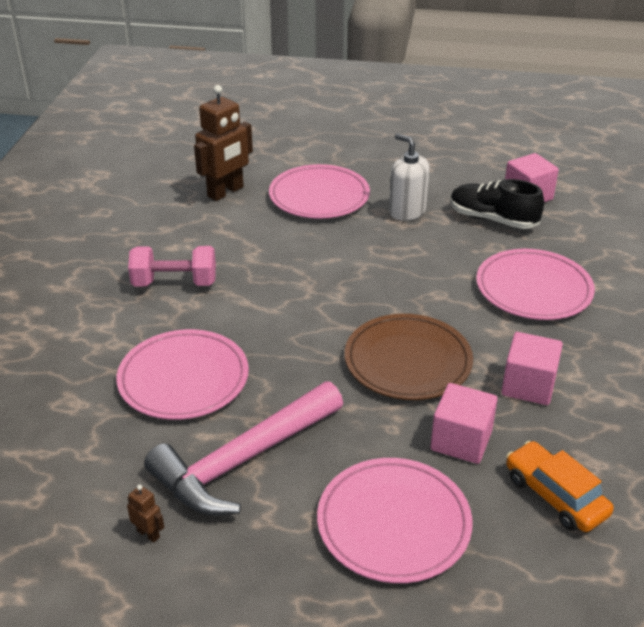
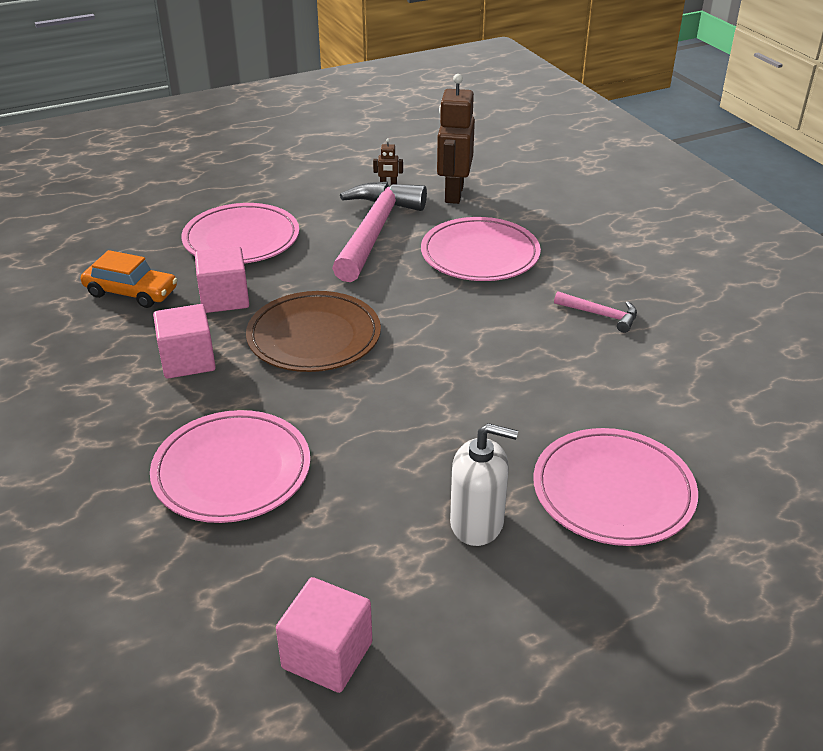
camera: 145 degrees right, 0 degrees up
(175, 283) = (600, 315): pink dumbbell -> pink hammer
(226, 192) = (725, 440): brown robot -> brown robot (453, 193)
(492, 219) = (350, 568): black shoe -> none

